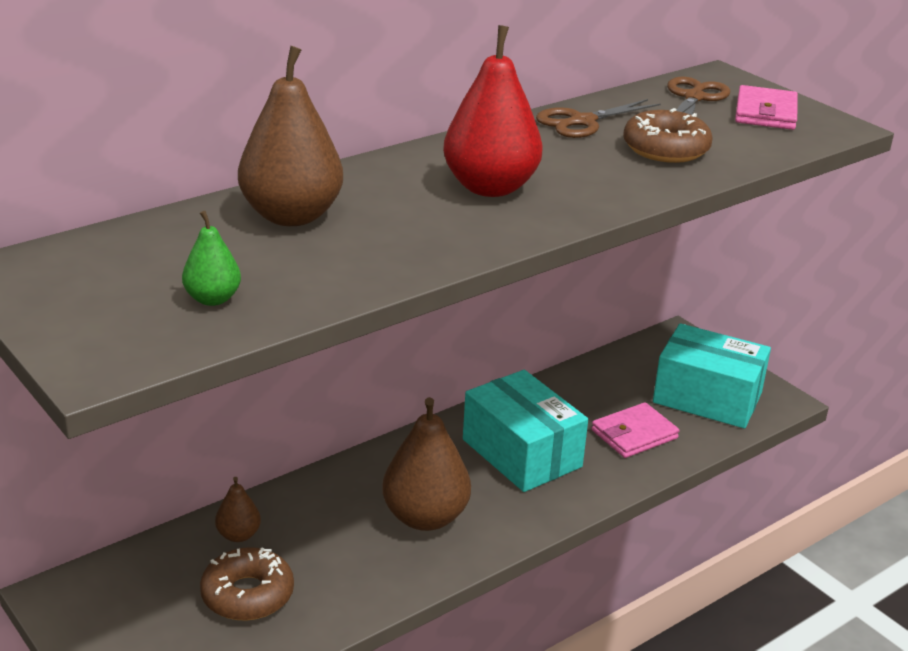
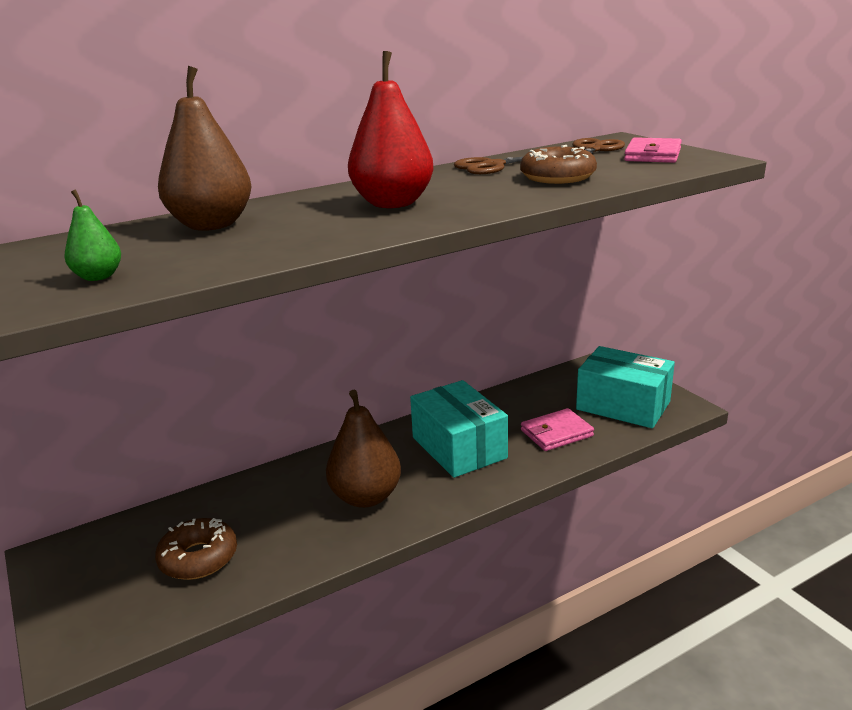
camera: 10 degrees right, 5 degrees down
(238, 535) = (209, 510): brown pear -> none

